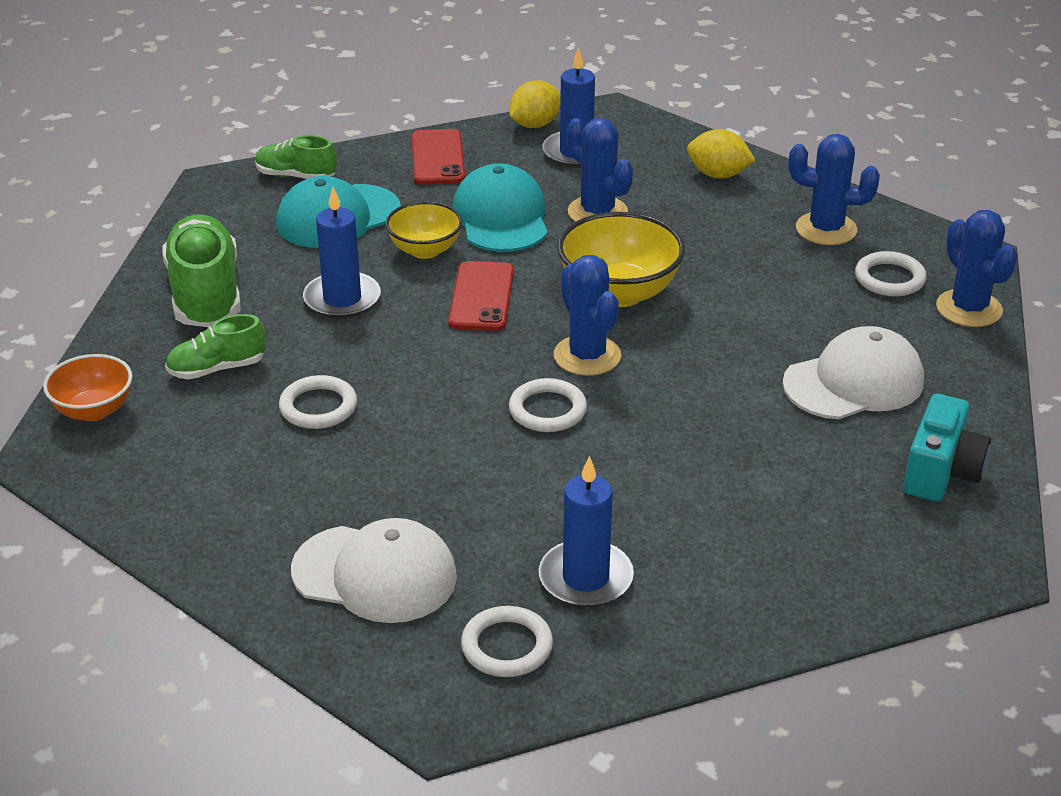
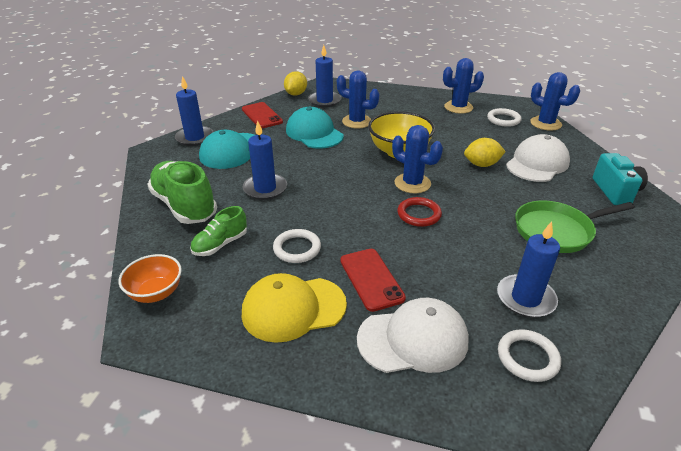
camera: 25 degrees left, 0 degrees up
(251, 486) = (293, 308): none -> yellow cap
(296, 176) = (195, 138): green shoe -> blue candle
(425, 250) = (289, 155): yellow bowl -> none
(481, 297) = (336, 170): red phone -> red phone (371, 279)
(547, 410) = (419, 214): white ring -> red ring
(718, 175) = (394, 97): yellow lemon -> yellow lemon (481, 165)
(750, 503) = (557, 231): none -> green pan

